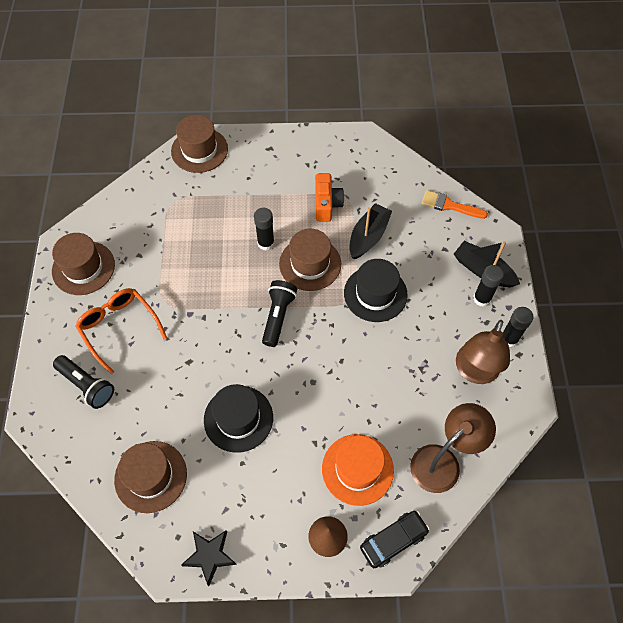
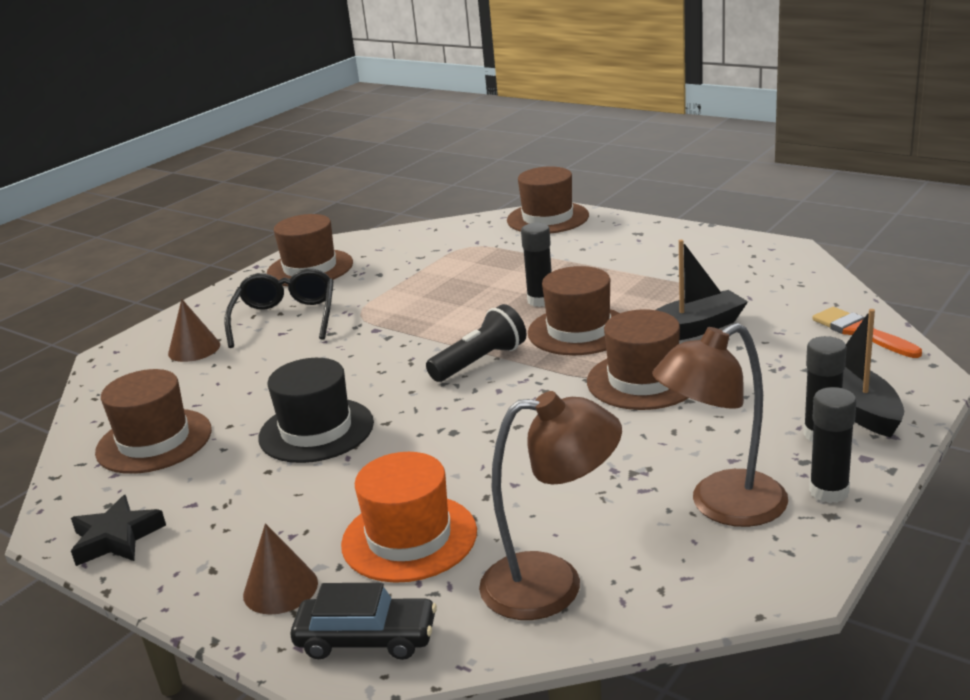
camera: 40 degrees right, 35 degrees down
(87, 385) = (194, 349): black flashlight -> brown cone
(119, 327) = (285, 318): orange glasses -> black glasses
(326, 204) = (663, 289): orange camera -> none
(375, 294) = (643, 380): black hat -> brown hat

